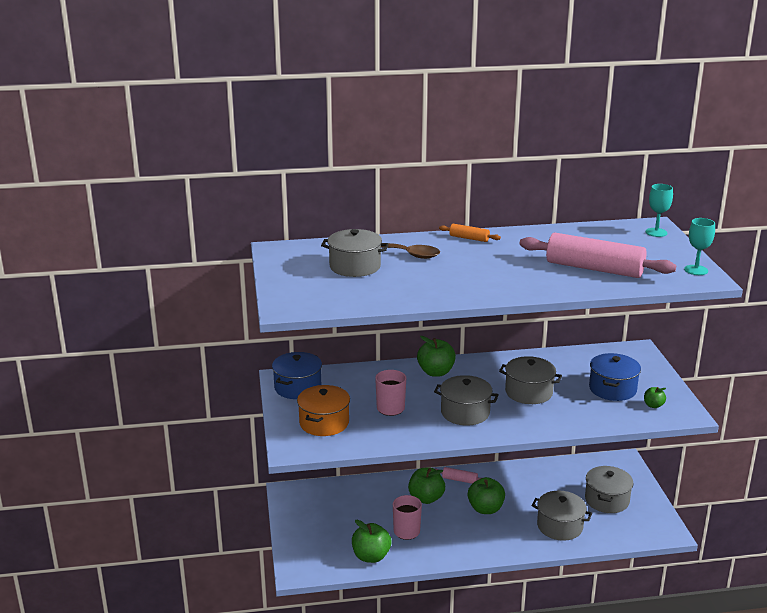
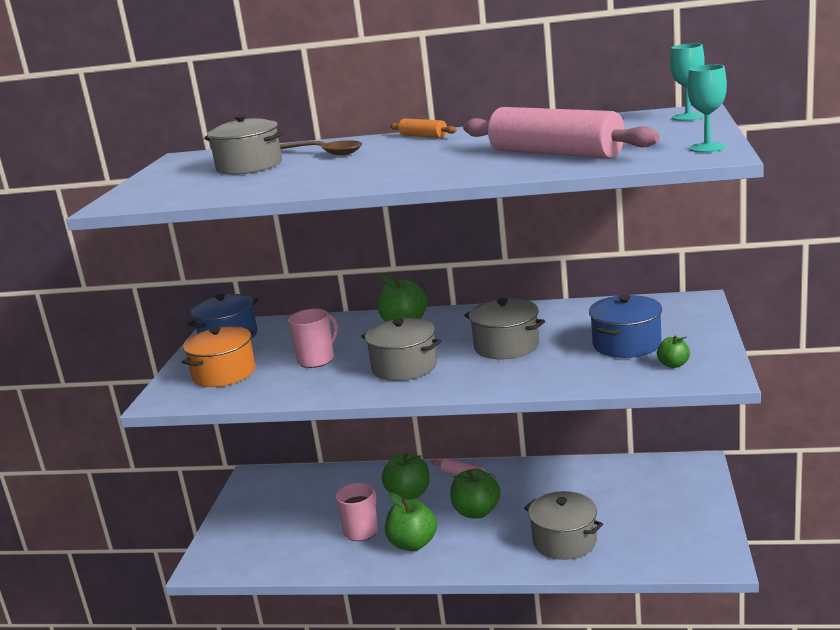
camera: 20 degrees right, 5 degrees down
(371, 556) = (299, 557): green apple -> green apple (413, 544)
(607, 500) = (648, 513): grey pot -> none

